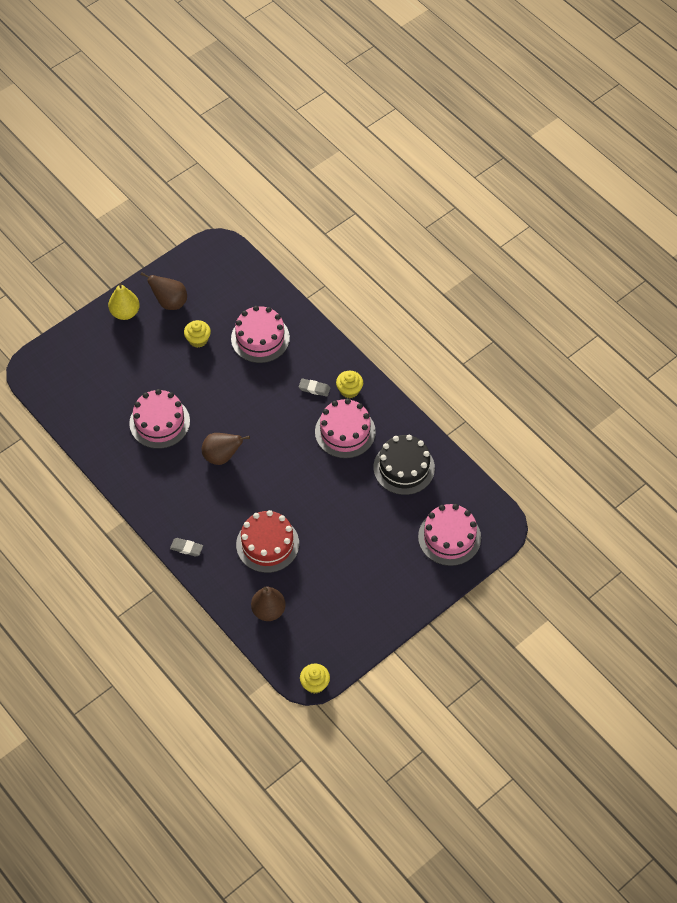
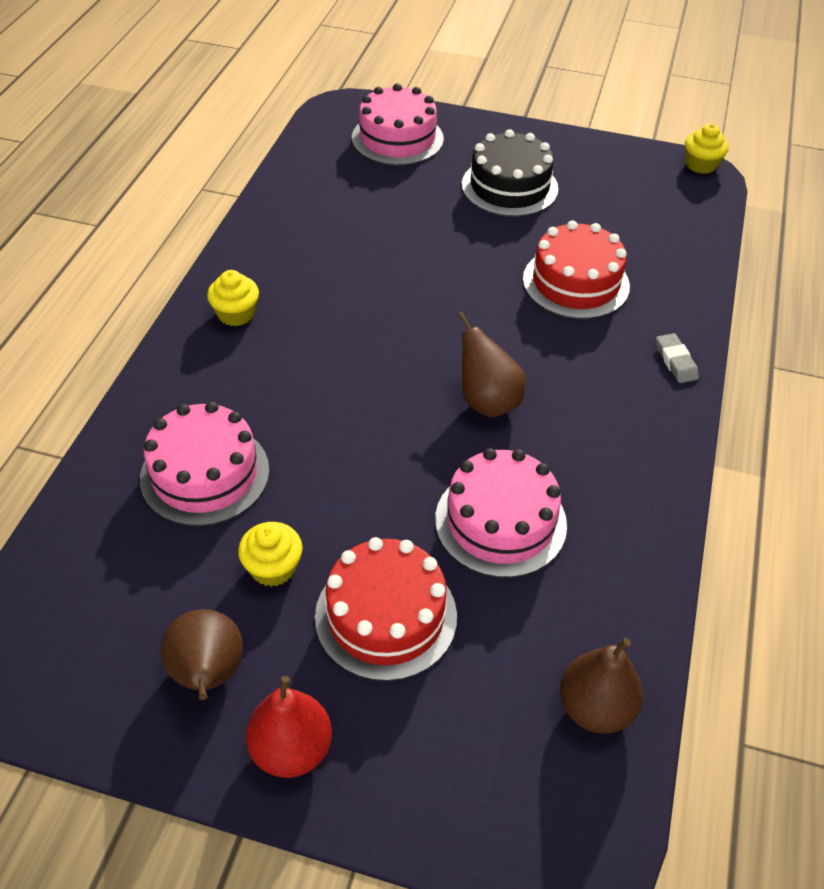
camera: 125 degrees left, 10 degrees down
(125, 312) = (291, 749): yellow pear -> red pear
(150, 363) = (386, 616): none -> red cake
(268, 610) = (663, 239): brown pear -> brown pear (595, 708)
(314, 389) = (264, 354): grey eraser -> none
(345, 432) = (318, 287): pink cake -> none
(404, 467) = (329, 209): black cake -> black cake (509, 187)

